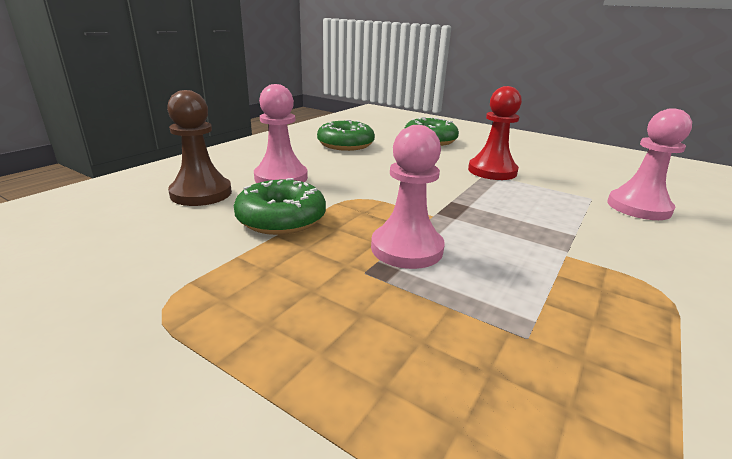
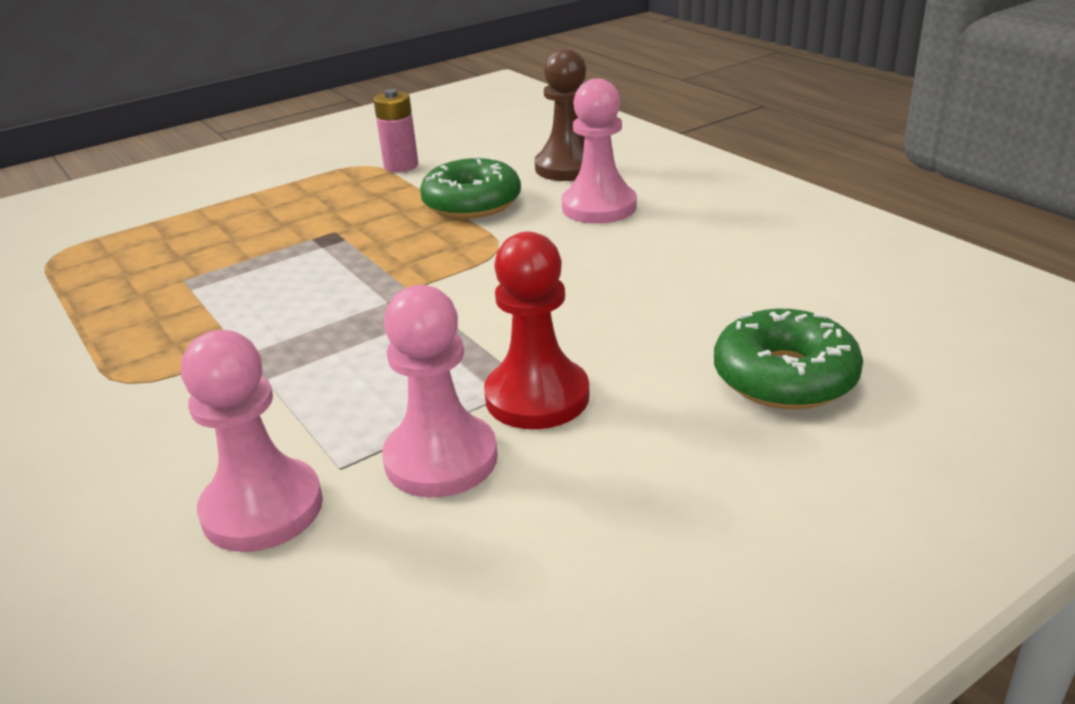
camera: 115 degrees right, 5 degrees up
(175, 277) = (401, 166): none -> pink battery
(345, 144) = (759, 268): green donut -> none
(406, 248) = (352, 257): pink pawn -> pink pawn (441, 459)

